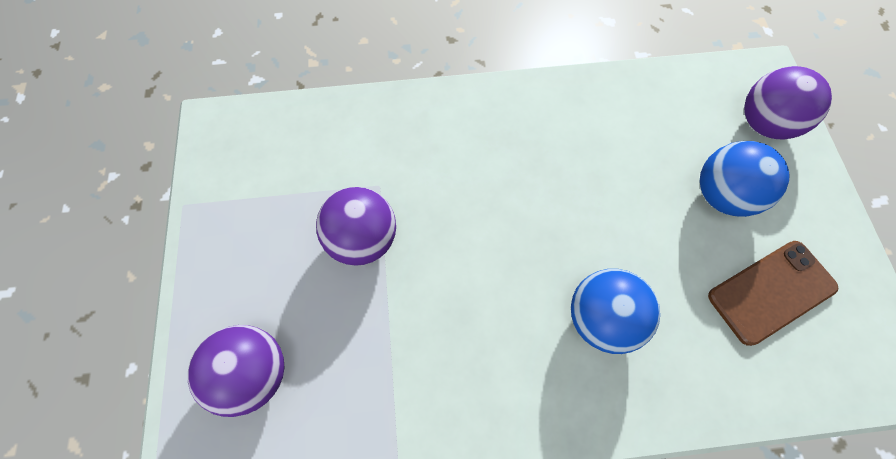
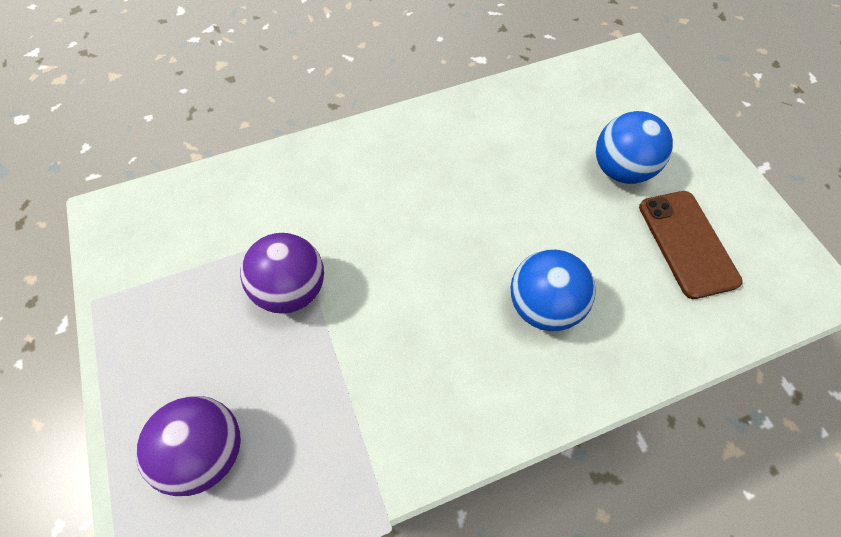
camera: 15 degrees left, 5 degrees down
(763, 123) = (638, 101): purple ball -> none
(771, 292) = (687, 243): brown phone -> brown phone turned 60 degrees counterclockwise

